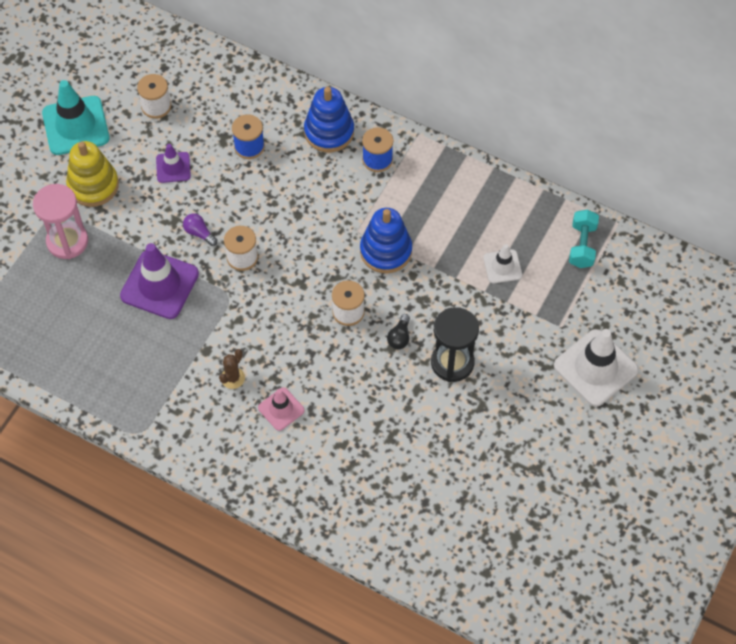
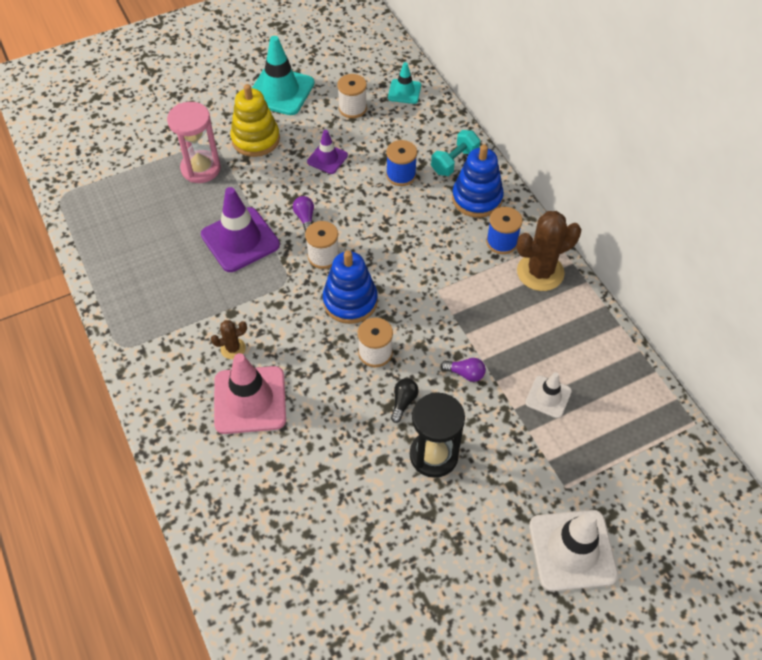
camera: 35 degrees right, 5 degrees down
(189, 64) = (404, 91): none -> turquoise traffic cone
(281, 409) = (250, 400): pink traffic cone -> pink traffic cone, size x1.83
(386, 251) = (449, 321): blue stacking toy -> blue stacking toy (350, 301)
(399, 337) = (403, 402): black light bulb -> black light bulb turned 150 degrees clockwise
(426, 168) = (540, 272): none -> brown cactus
(429, 286) = (465, 373): none -> purple light bulb
(582, 246) = (642, 423): turquoise dumbbell -> turquoise dumbbell (454, 162)

